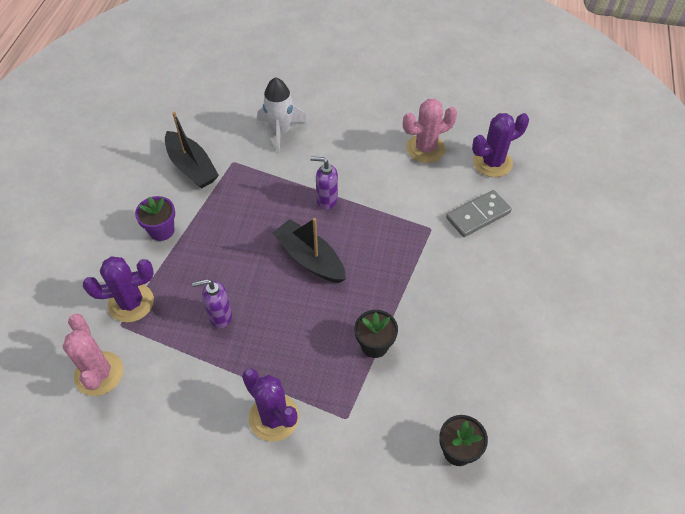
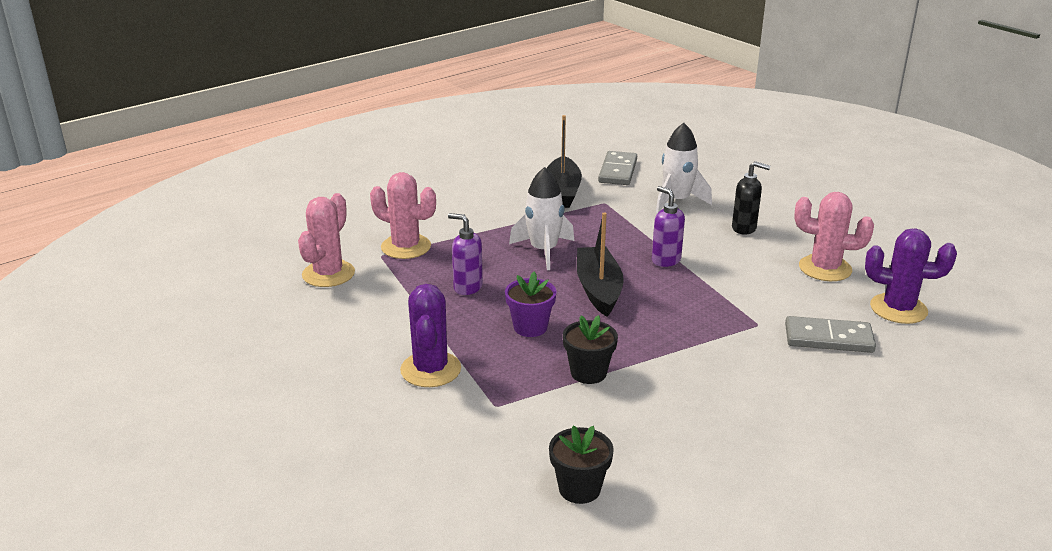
camera: 40 degrees right, 25 degrees down
(131, 303) = (406, 247): purple cactus -> pink cactus
(161, 230) = (486, 217): purple flower pot -> purple flower pot (530, 327)
(211, 119) = (617, 171): none -> grey domino
(237, 242) = (543, 251): none -> white rocket
(347, 136) = (744, 228): none -> black soap dispenser

